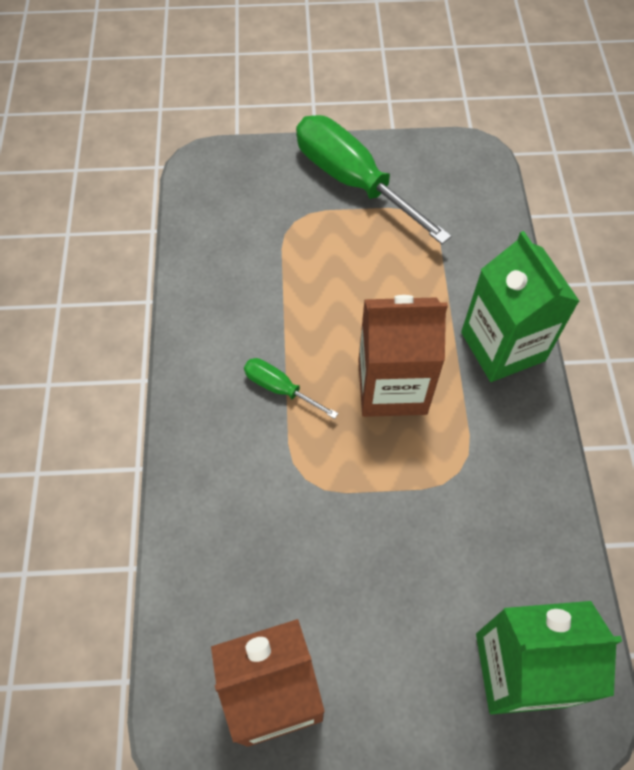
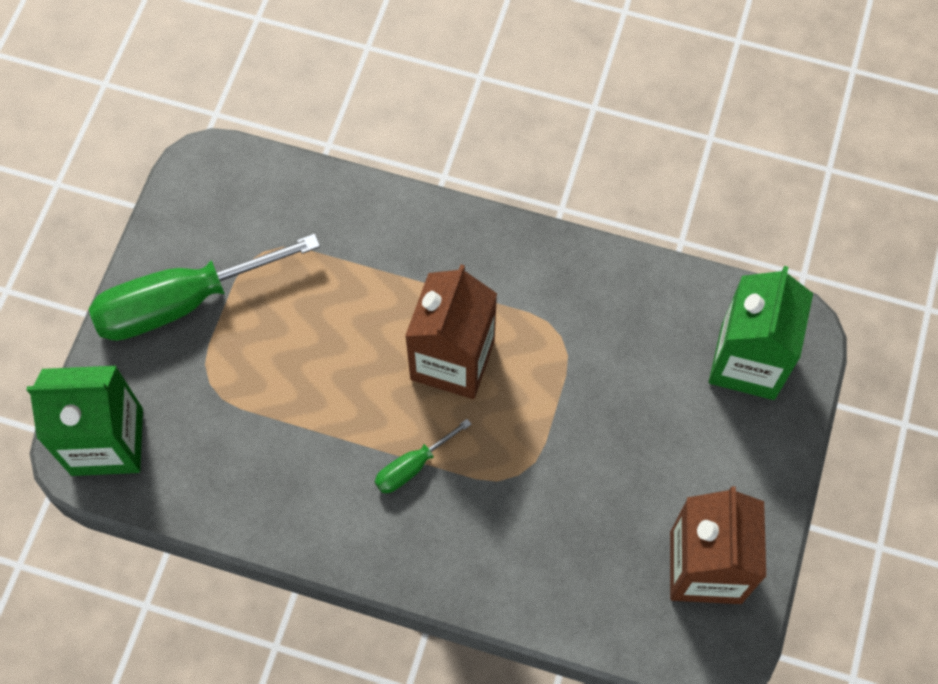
camera: 70 degrees left, 5 degrees up
(502, 346) = (449, 243): green carton -> green carton (107, 441)

